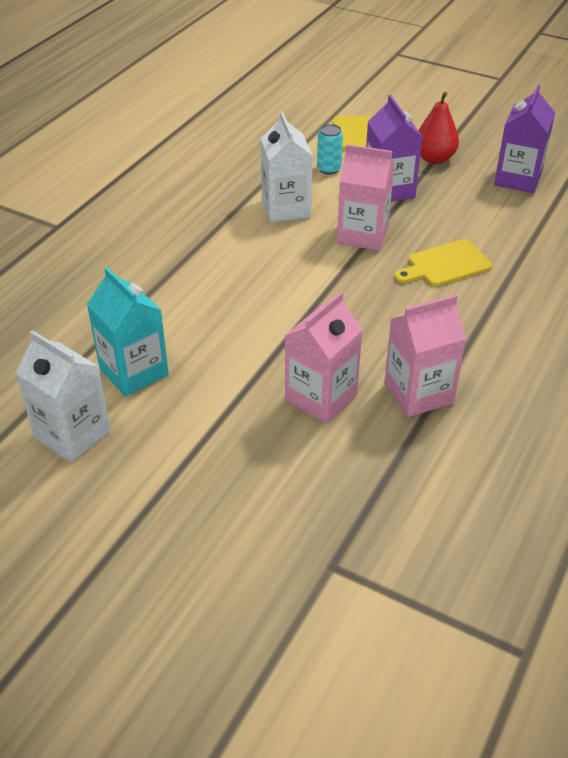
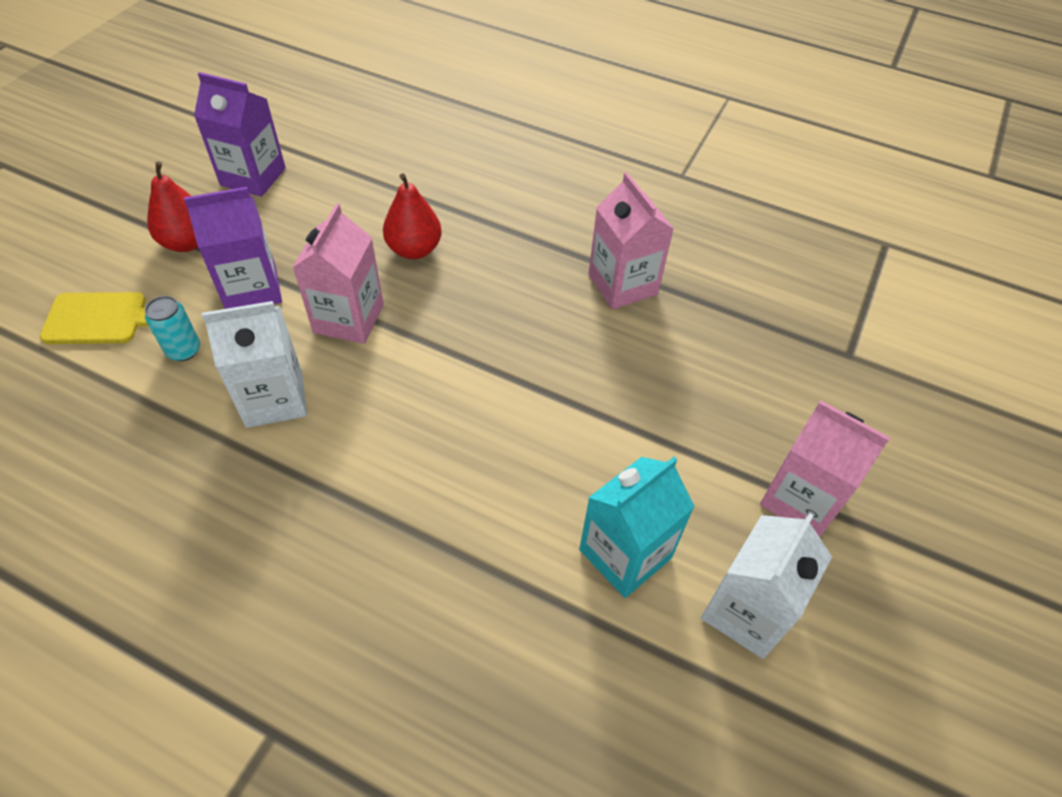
camera: 95 degrees left, 10 degrees up
(321, 397) = (641, 361): pink carton -> pink carton (801, 500)
(445, 265) = (414, 249): yellow cutting board -> red pear

